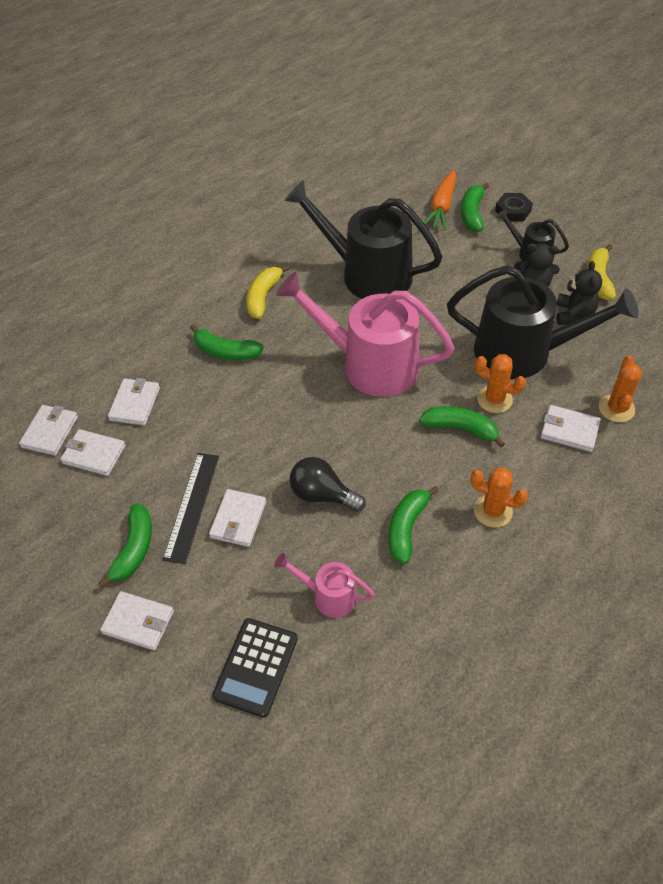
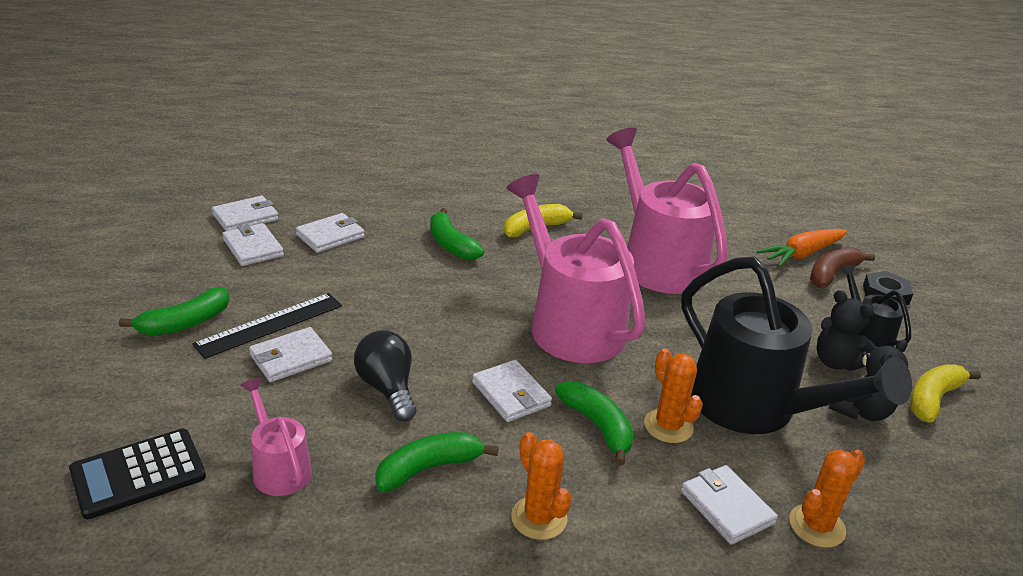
camera: 35 degrees right, 20 degrees down
(138, 622) = (110, 372): white wallet -> white wallet (511, 394)
(367, 274) = (657, 261): black watering can -> pink watering can
(472, 213) = (832, 274): green banana -> brown banana

